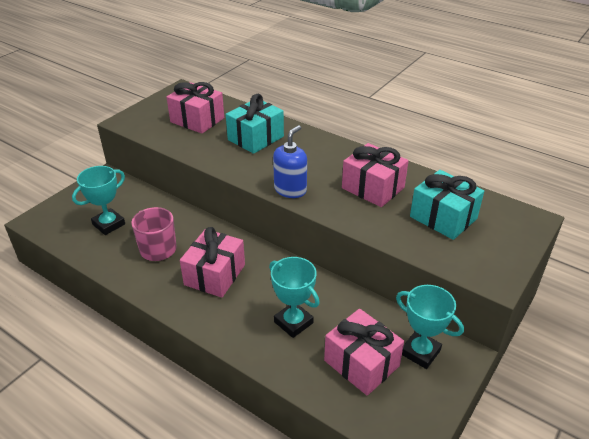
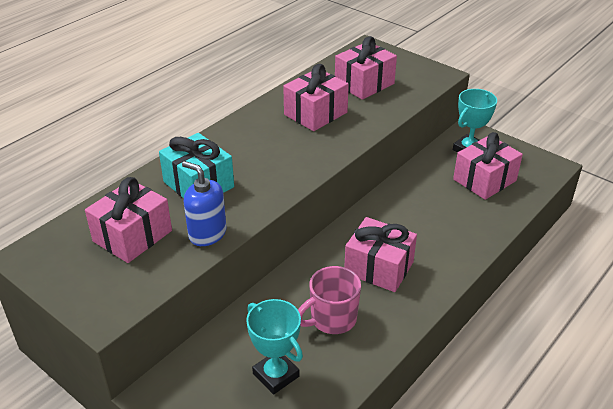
camera: 85 degrees left, 0 degrees up
(290, 190) = (312, 163): blue soap dispenser -> blue soap dispenser (207, 234)
(293, 322) = (443, 214): turquoise trophy -> none
(443, 218) = (364, 84): turquoise gift -> pink gift

